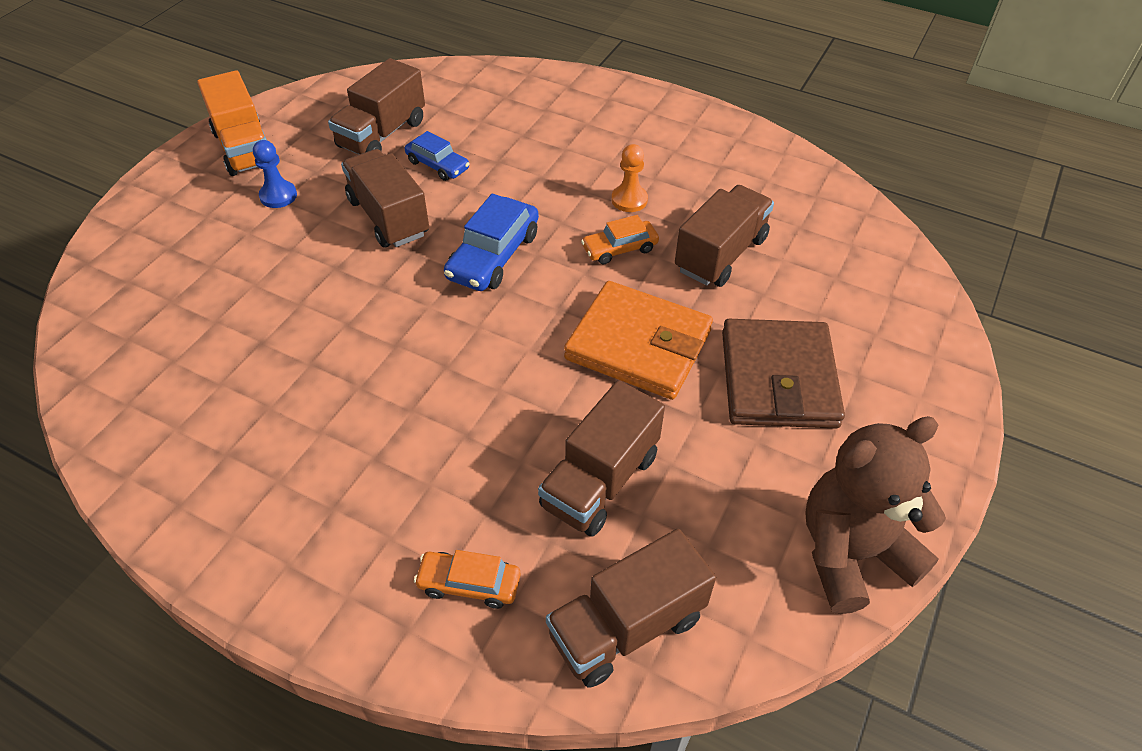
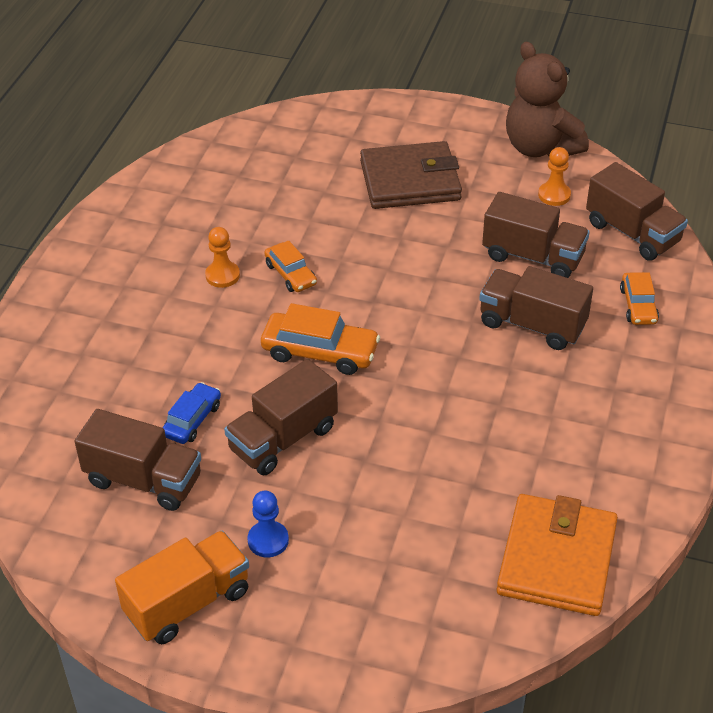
camera: 100 degrees left, 5 degrees down
(493, 256) = (320, 352): blue car -> orange car
(638, 345) = (399, 251): orange wallet -> orange wallet (556, 559)
(720, 254) = (283, 216): brown truck -> brown truck (532, 325)
(731, 542) = (554, 195): none -> orange pawn

